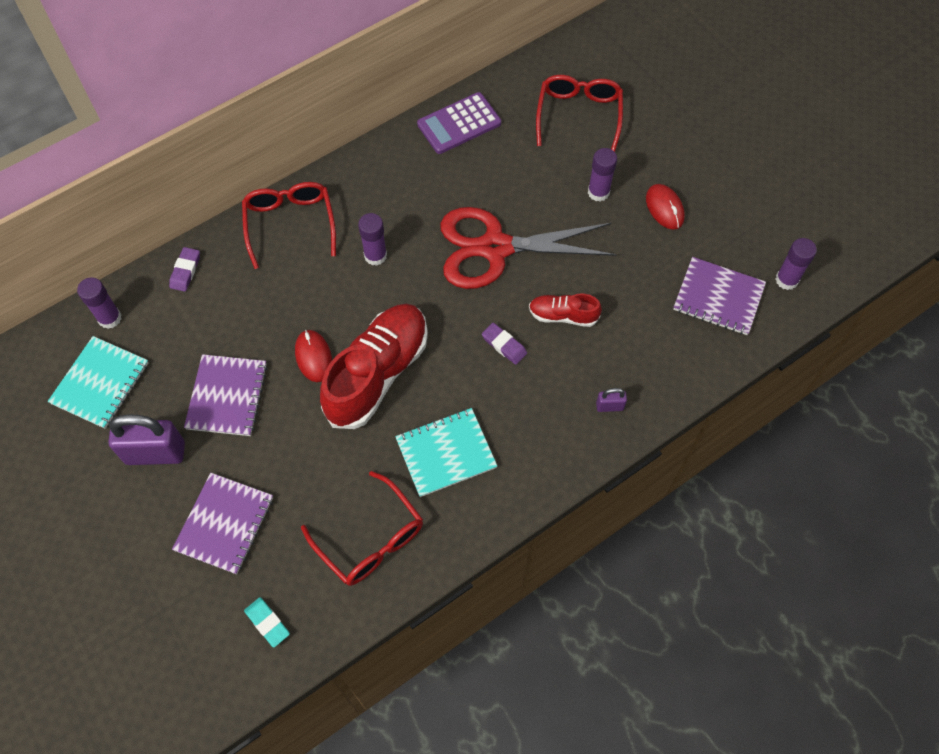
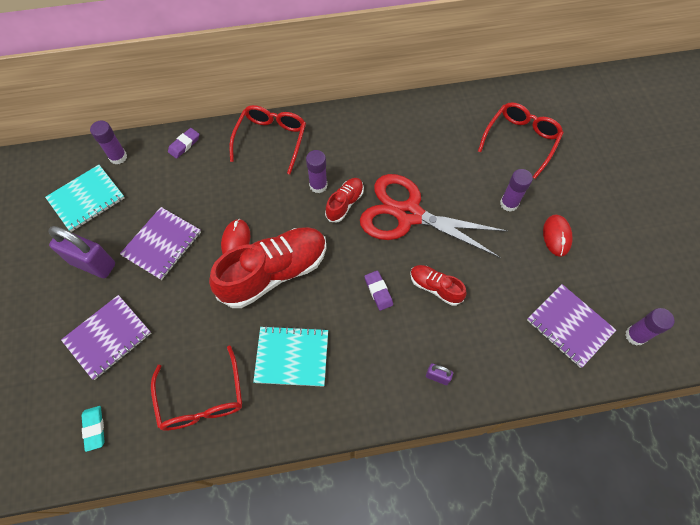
camera: 25 degrees right, 0 degrees up
(417, 264) = (345, 203): none -> red shoe
(459, 124) = (427, 114): purple calculator -> none

